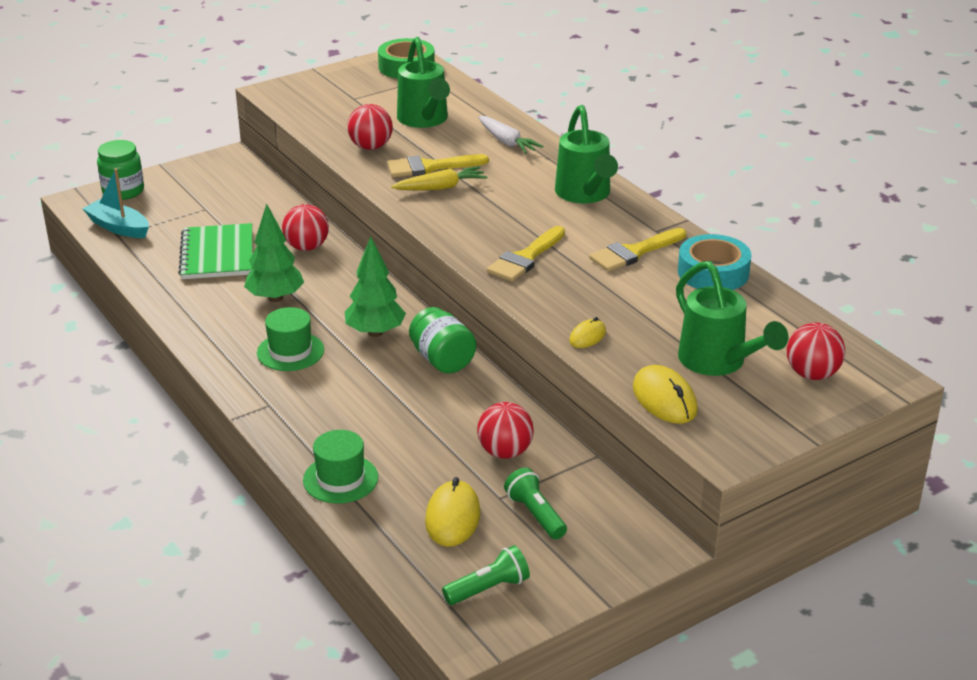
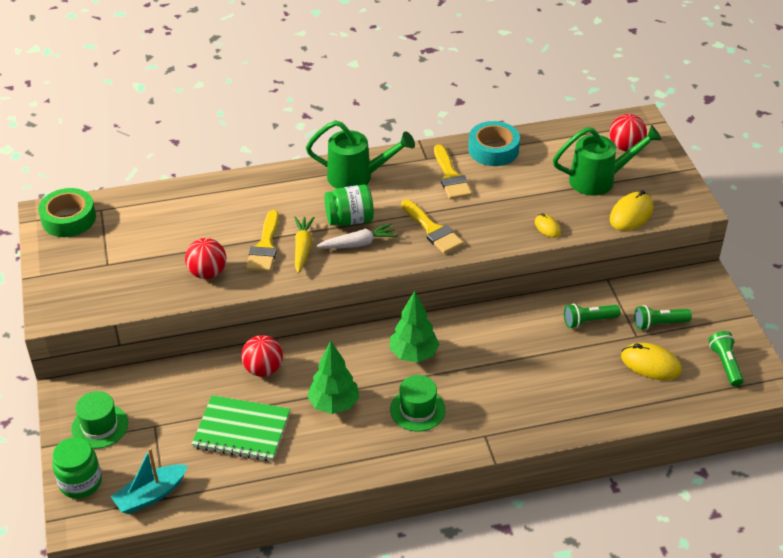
camera: 70 degrees left, 10 degrees up
(340, 479) = (591, 412): green hat -> green hat (99, 426)
(424, 120) = (180, 231): green watering can -> none
(442, 360) = (467, 326): green jar -> green jar (349, 220)
(505, 452) = (588, 321): red ball -> green flashlight
(507, 142) = (250, 195): white carrot -> white carrot (358, 243)
(664, 399) = (631, 214): yellow mouse -> yellow mouse turned 45 degrees counterclockwise

